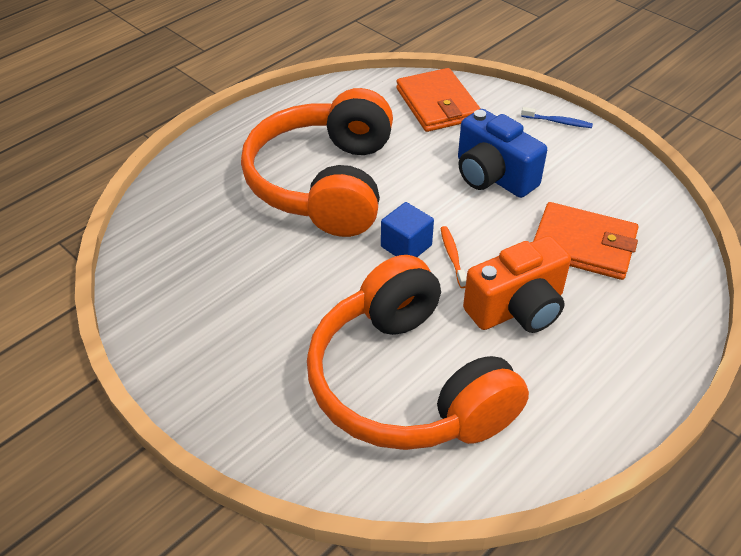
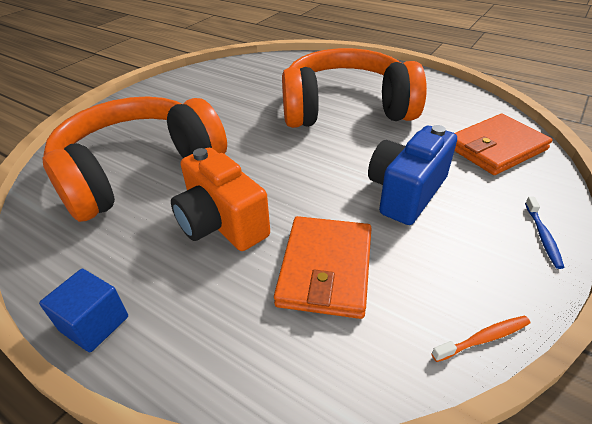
camera: 80 degrees right, 5 degrees down
(406, 246) = (286, 153): blue cube -> blue cube (94, 324)
(452, 256) = (281, 178): orange toothbrush -> orange toothbrush (483, 339)

